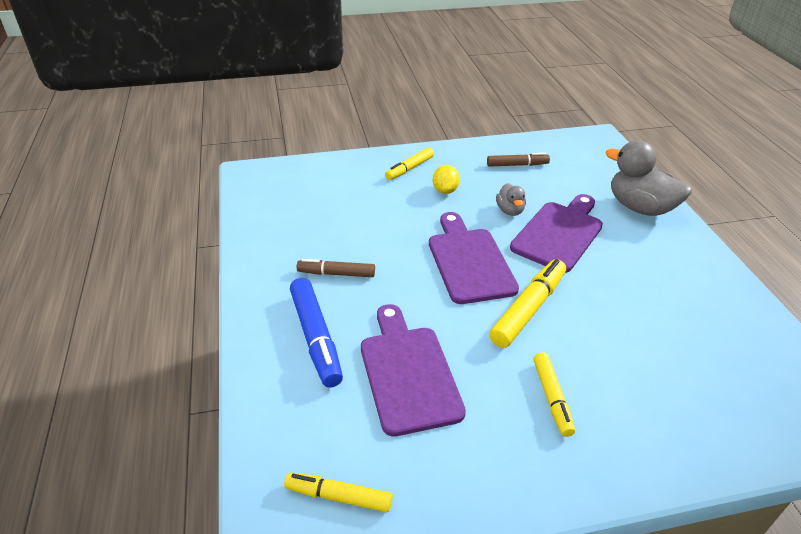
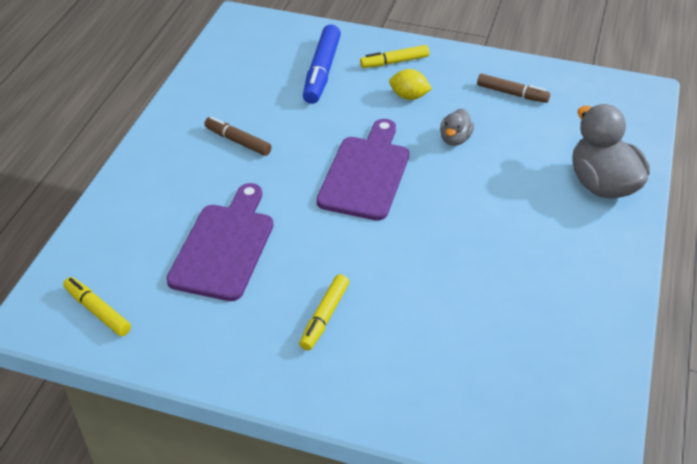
camera: 30 degrees right, 5 degrees up
(316, 338) = (176, 189): blue marker -> blue marker (321, 71)
(445, 190) = (409, 96): yellow lemon -> yellow lemon turned 75 degrees clockwise
(528, 309) = (378, 237): yellow marker -> none
(559, 234) = (482, 179): purple cutting board -> none

